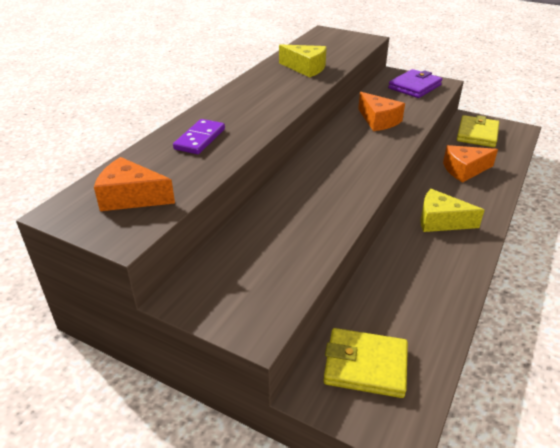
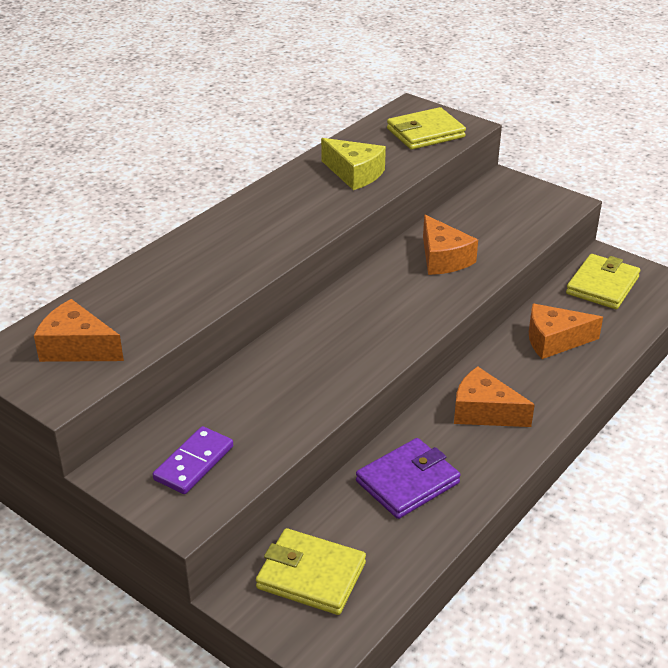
camera: 10 degrees right, 0 degrees up
(200, 139) = (177, 276): purple domino -> purple domino (194, 463)
(342, 44) = (425, 133): none -> yellow wallet
(414, 87) = (522, 205): purple wallet -> purple wallet (407, 482)
(440, 221) = (484, 412): yellow cheese -> orange cheese

